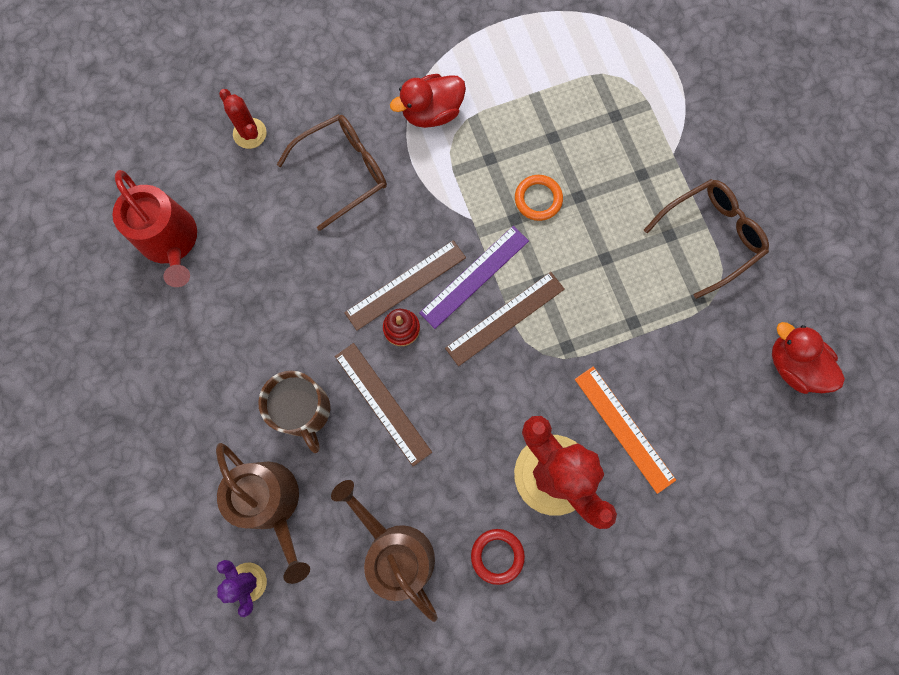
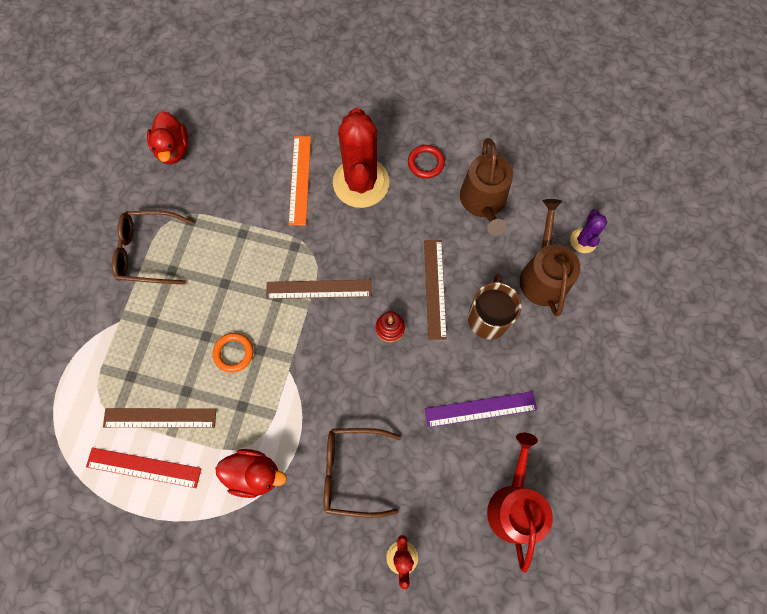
camera: 145 degrees left, 5 degrees down
(405, 285) = (367, 355): brown ruler -> brown ruler (160, 417)
(474, 277) = (317, 329): purple ruler -> purple ruler (480, 409)
(534, 55) = (144, 467): none -> red ruler

